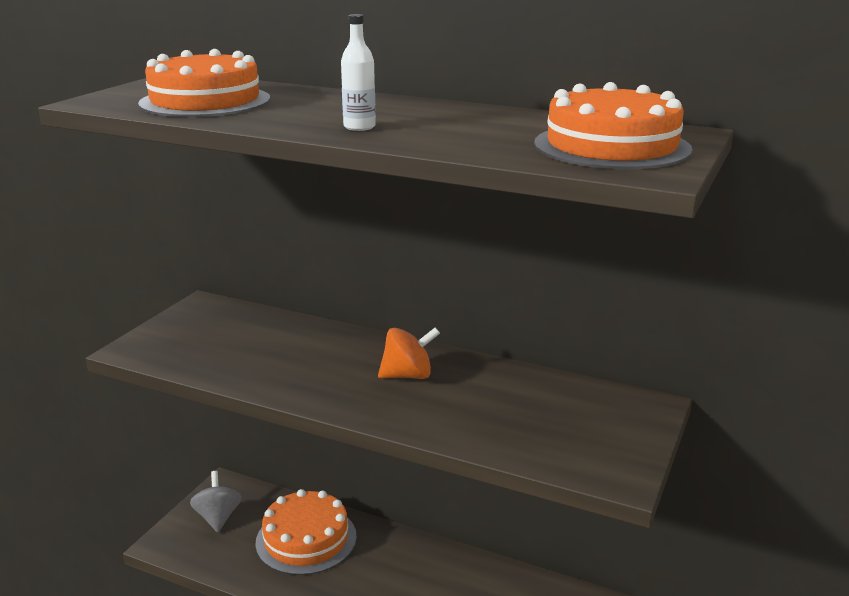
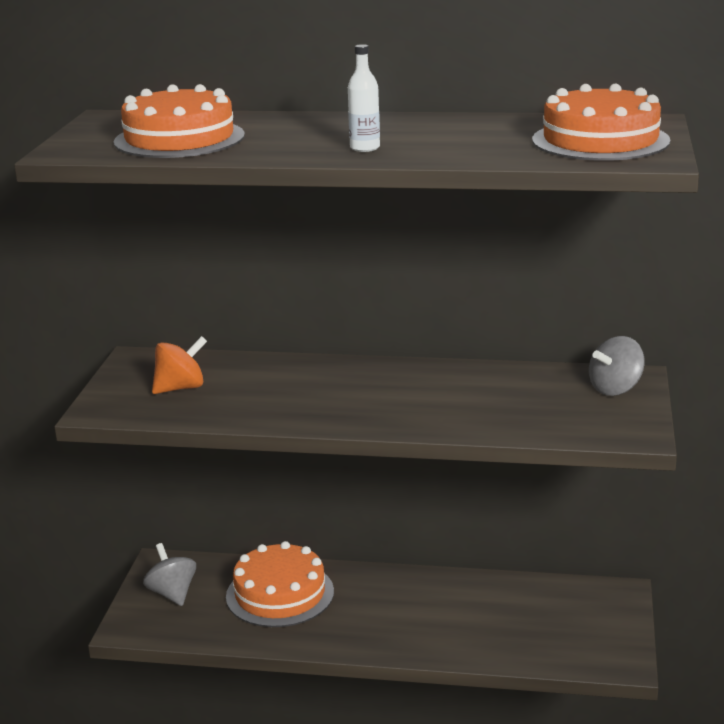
camera: 15 degrees left, 0 degrees up
(408, 375) = (399, 388): orange spinning top -> orange spinning top (181, 388)
(623, 416) = (615, 389): none -> grey spinning top

